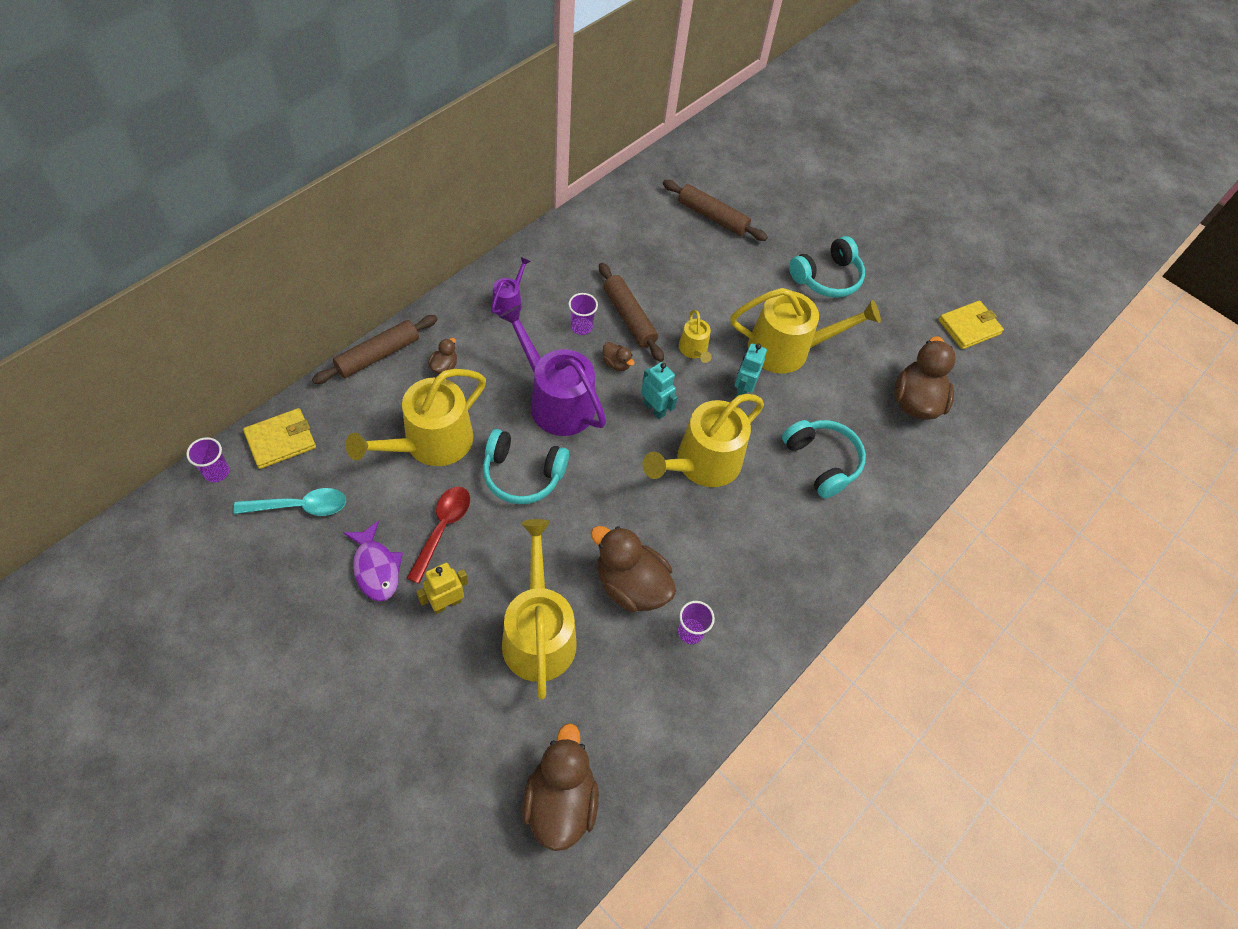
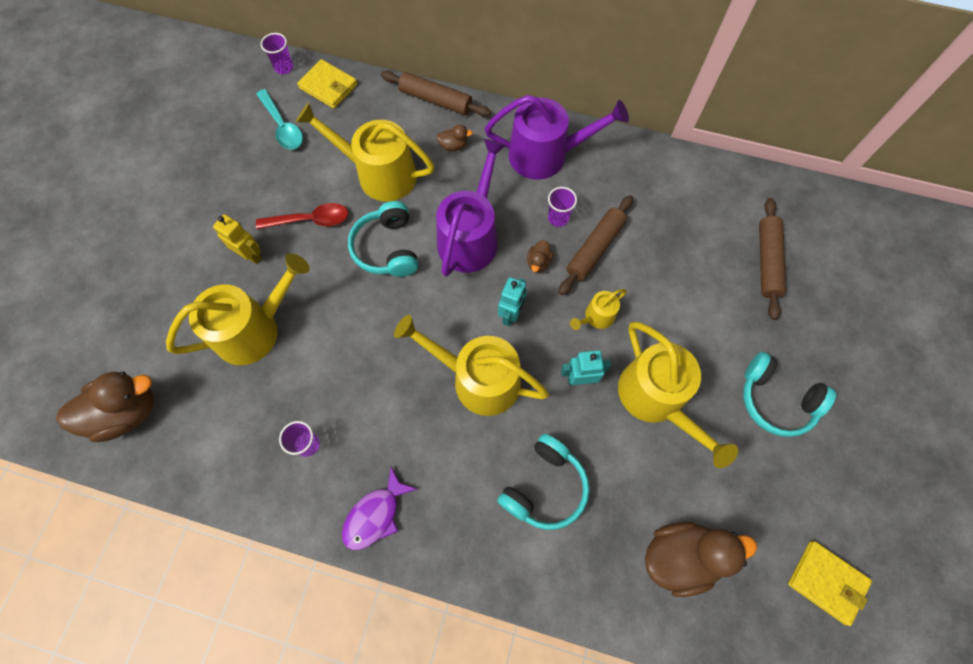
camera: 70 degrees right, 10 degrees up
(376, 568) = (257, 197): purple fish -> purple fish (375, 515)
(509, 302) = (545, 155): purple watering can -> purple watering can, size x2.07
(631, 585) = (328, 377): brown duck -> none

